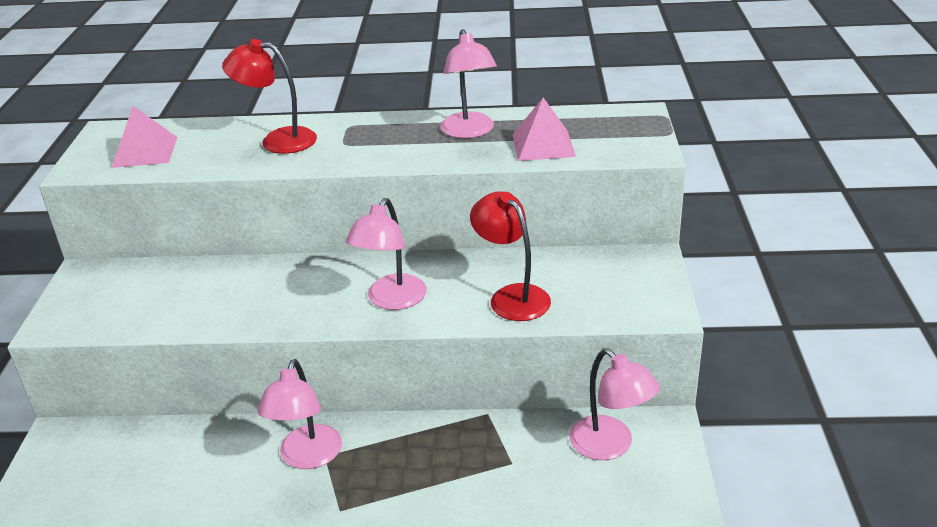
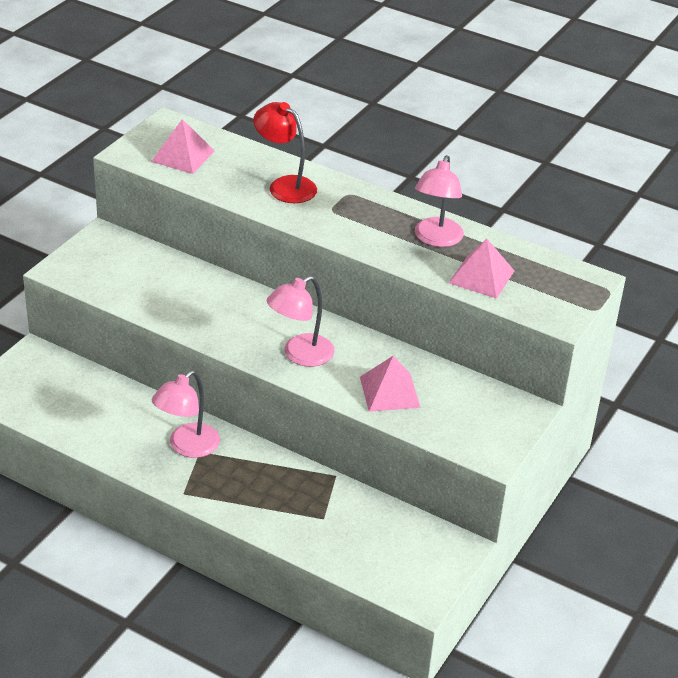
camera: 25 degrees right, 5 degrees up
(512, 296) = (390, 392): red lamp -> pink pyramid
(610, 446) = (403, 541): pink lamp -> none

